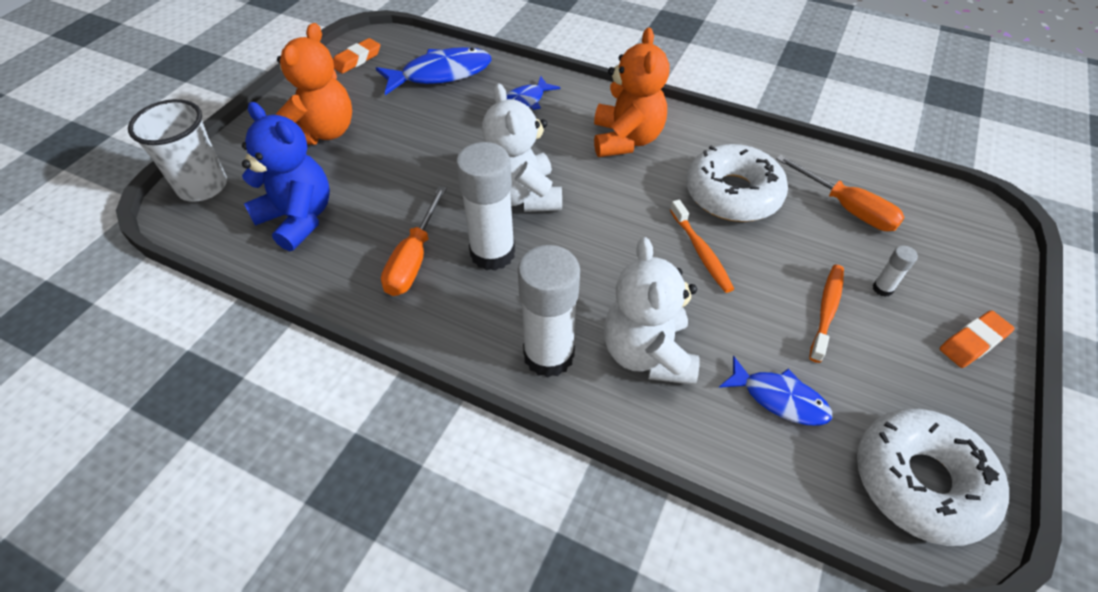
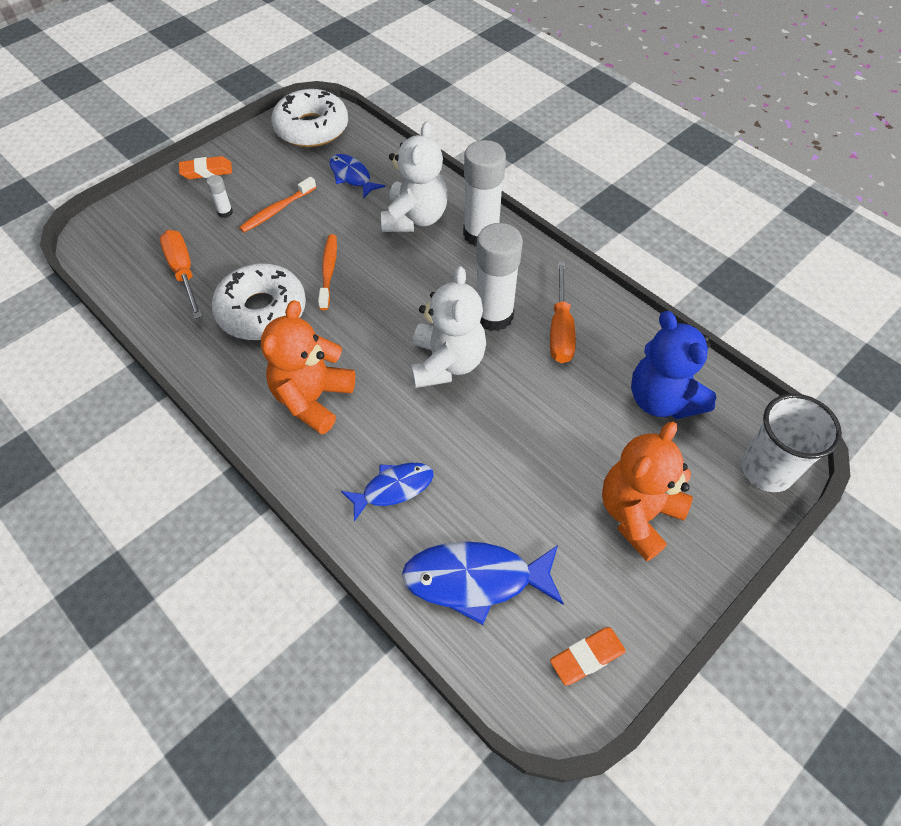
camera: 160 degrees left, 5 degrees up
(414, 259) = (560, 329): orange screwdriver -> orange screwdriver turned 150 degrees clockwise

